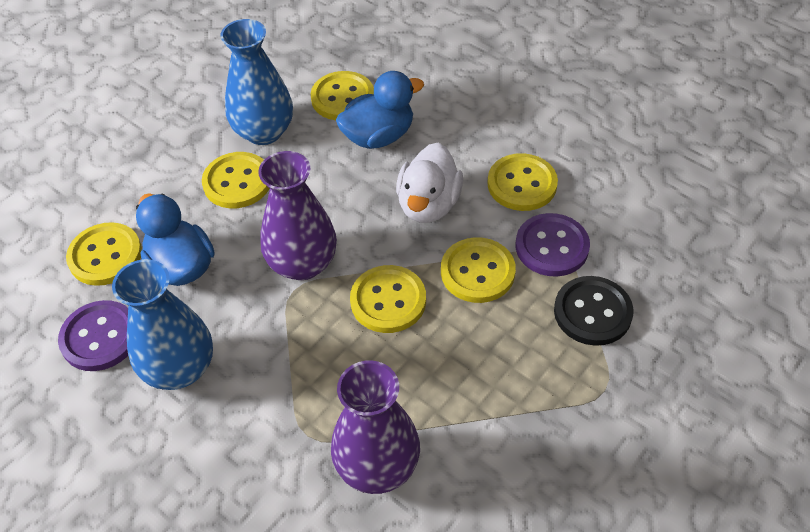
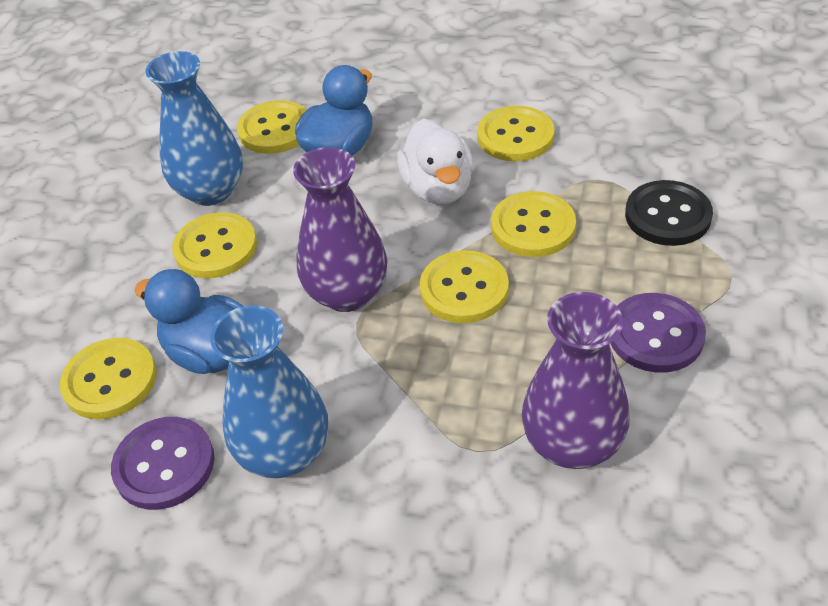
camera: 25 degrees left, 5 degrees down
(552, 247) = (586, 177): purple button -> purple button (655, 335)

